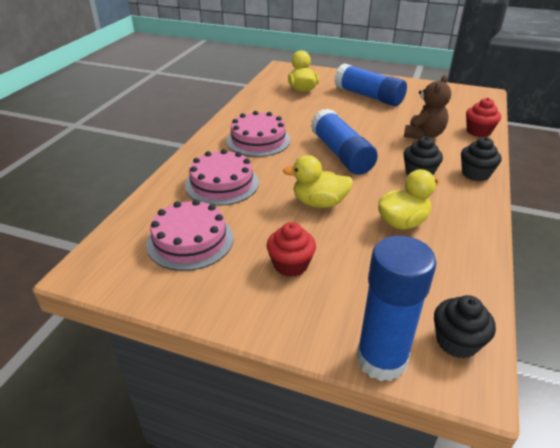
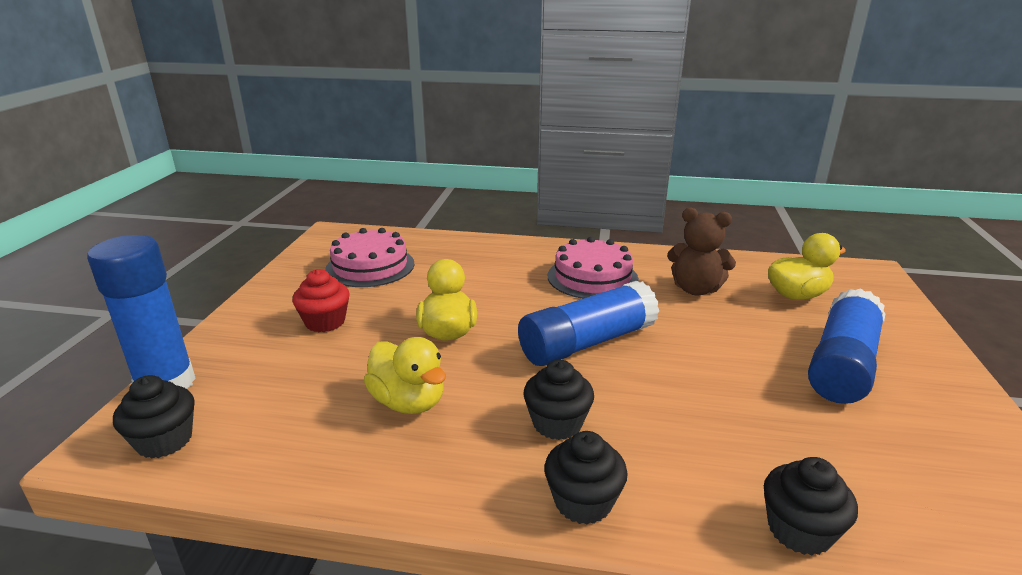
camera: 80 degrees right, 10 degrees down
(222, 184) = (477, 268): pink cake -> none
(424, 135) = (717, 435): brown teddy bear -> brown teddy bear (695, 289)
(478, 131) = (799, 530): red cupcake -> black cupcake

